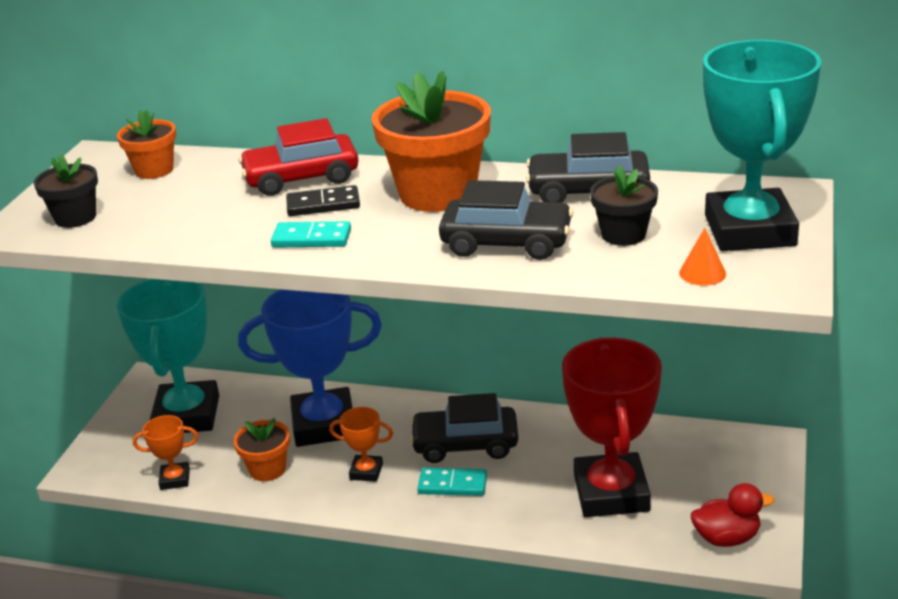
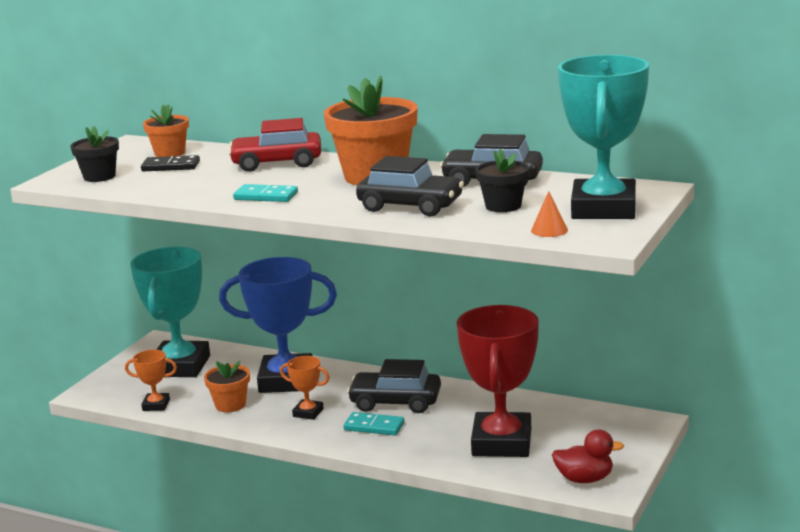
camera: 10 degrees right, 10 degrees down
(323, 204) = (285, 178): black domino -> black domino (170, 166)

